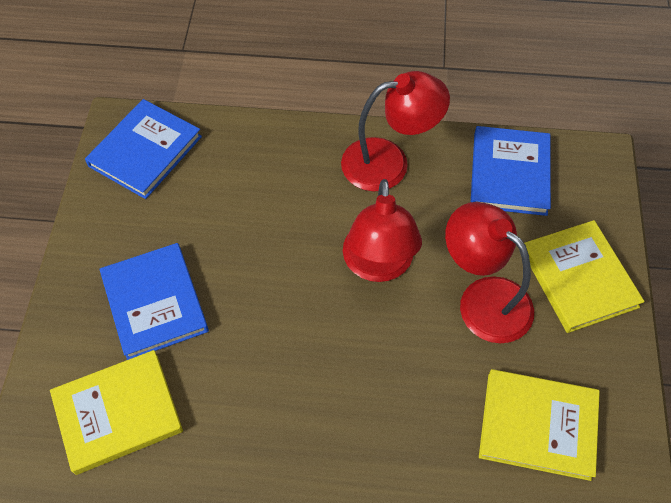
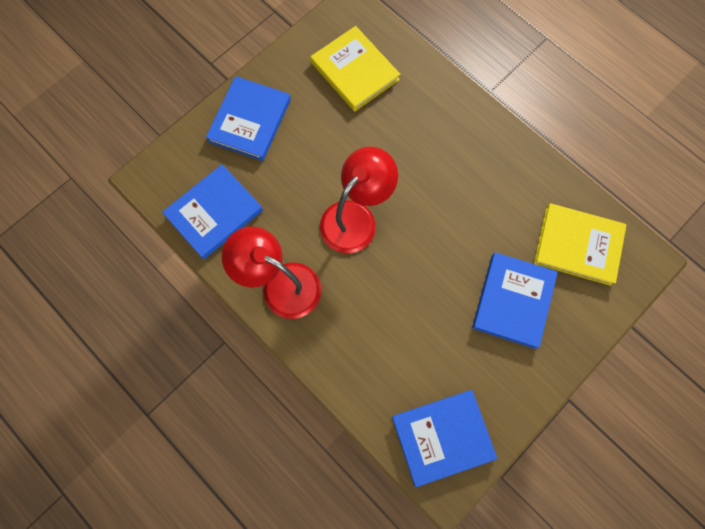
camera: 140 degrees left, 15 degrees up
(483, 299) = (315, 151): red lamp -> none
(579, 278) = (250, 120): yellow book -> blue book

